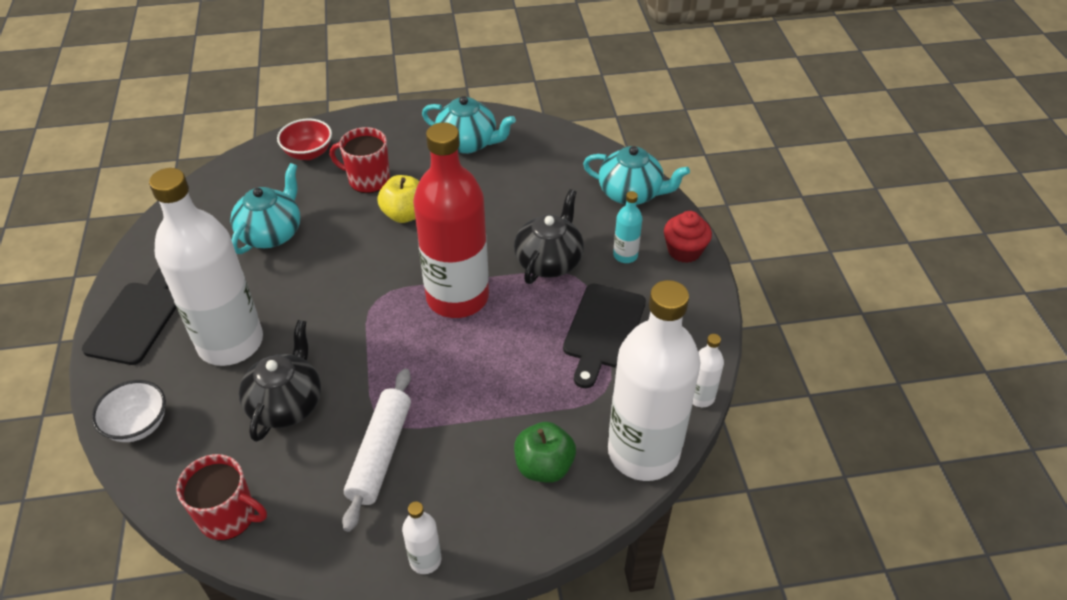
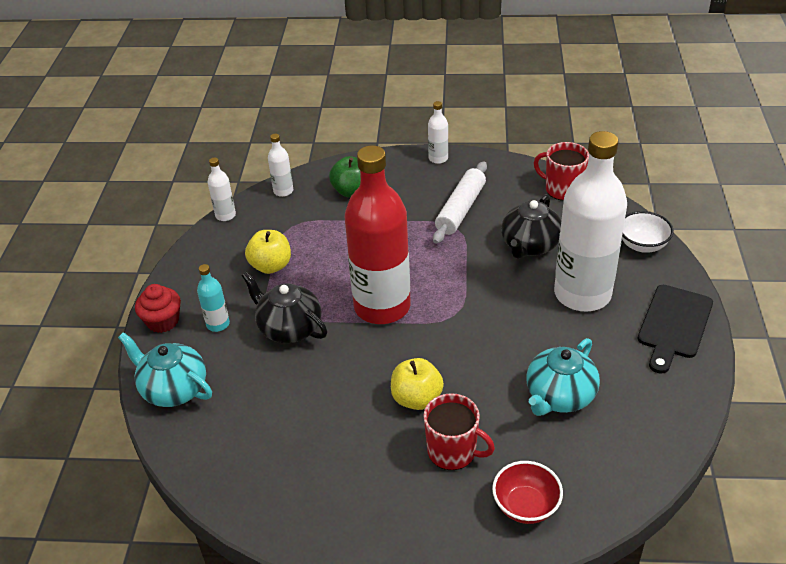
camera: 165 degrees left, 5 degrees down
(468, 143) = (323, 490): turquoise teapot -> none
(549, 261) = (289, 328): black teapot -> black teapot turned 90 degrees clockwise
(603, 330) = (271, 266): black cutting board -> yellow apple
(643, 452) = (283, 191): white bottle -> white bottle, size x0.41

